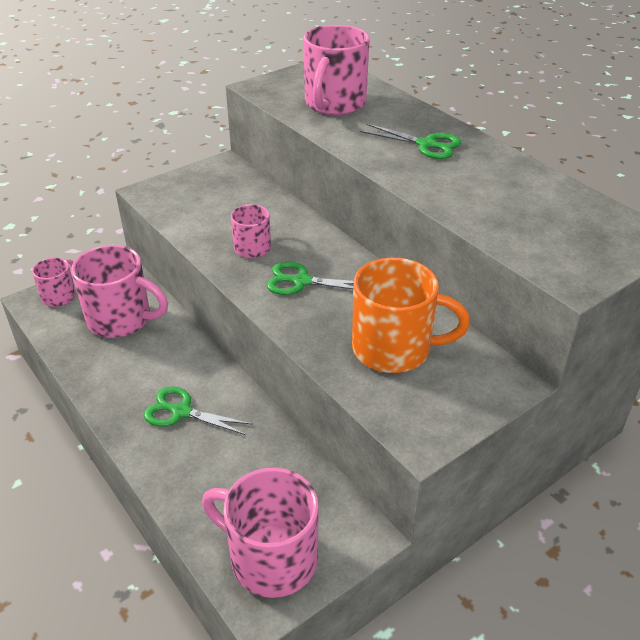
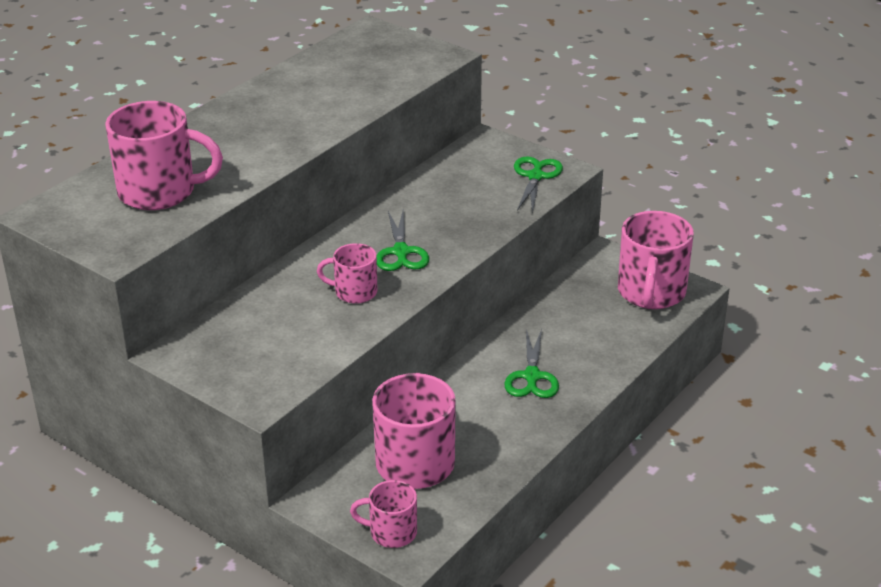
camera: 105 degrees left, 5 degrees down
(394, 349) = (473, 192): orange mug -> none
(426, 144) = (246, 128): green scissors -> green scissors (535, 176)

